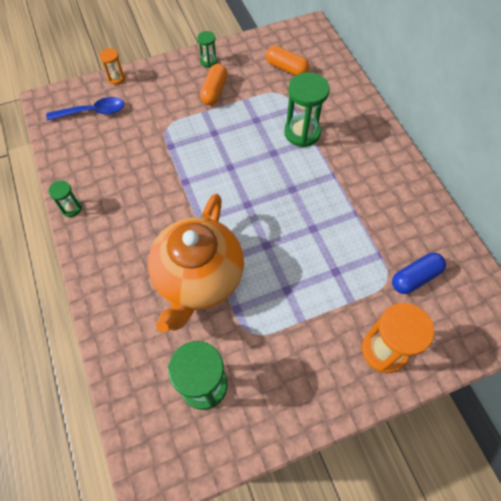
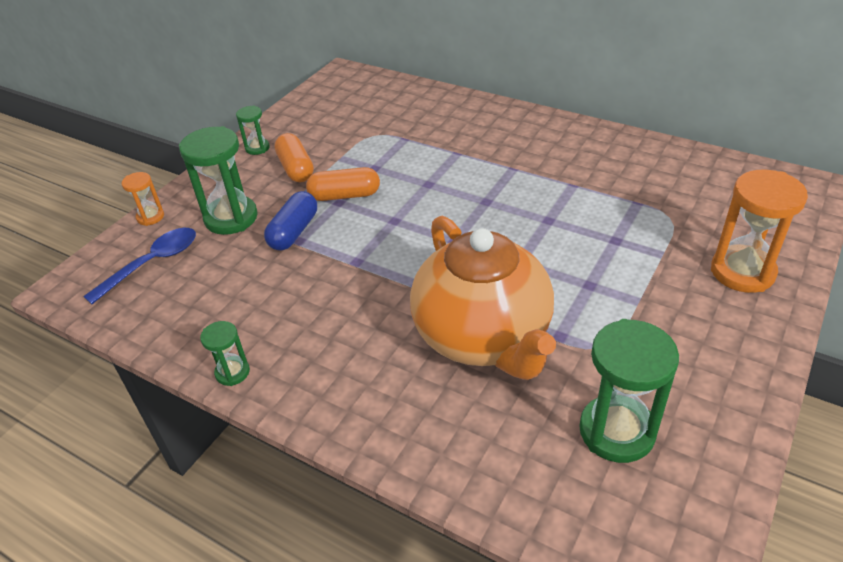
camera: 35 degrees left, 20 degrees down
(286, 68) = (356, 113): orange capsule -> orange capsule (344, 195)
(302, 133) = (438, 153): green hourglass -> green hourglass (231, 218)
(415, 277) = (691, 200): blue capsule -> blue capsule (294, 232)

